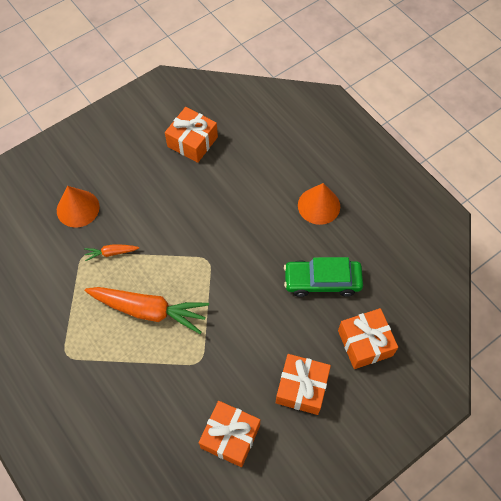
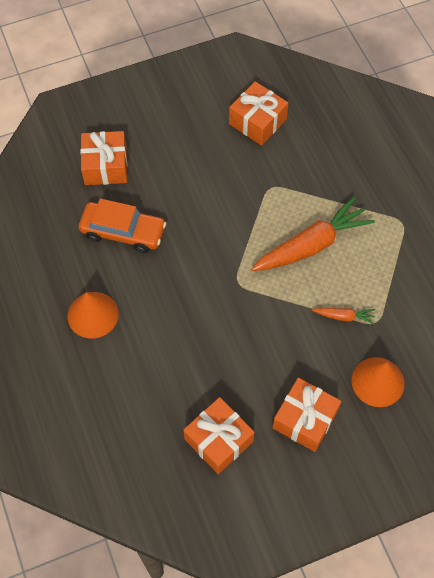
camera: 165 degrees left, 0 degrees up
(149, 311) = (312, 245): orange carrot -> orange carrot turned 120 degrees clockwise
(301, 388) = (180, 143): orange gift -> orange gift (305, 419)
(322, 281) = (123, 232): green car -> orange car

